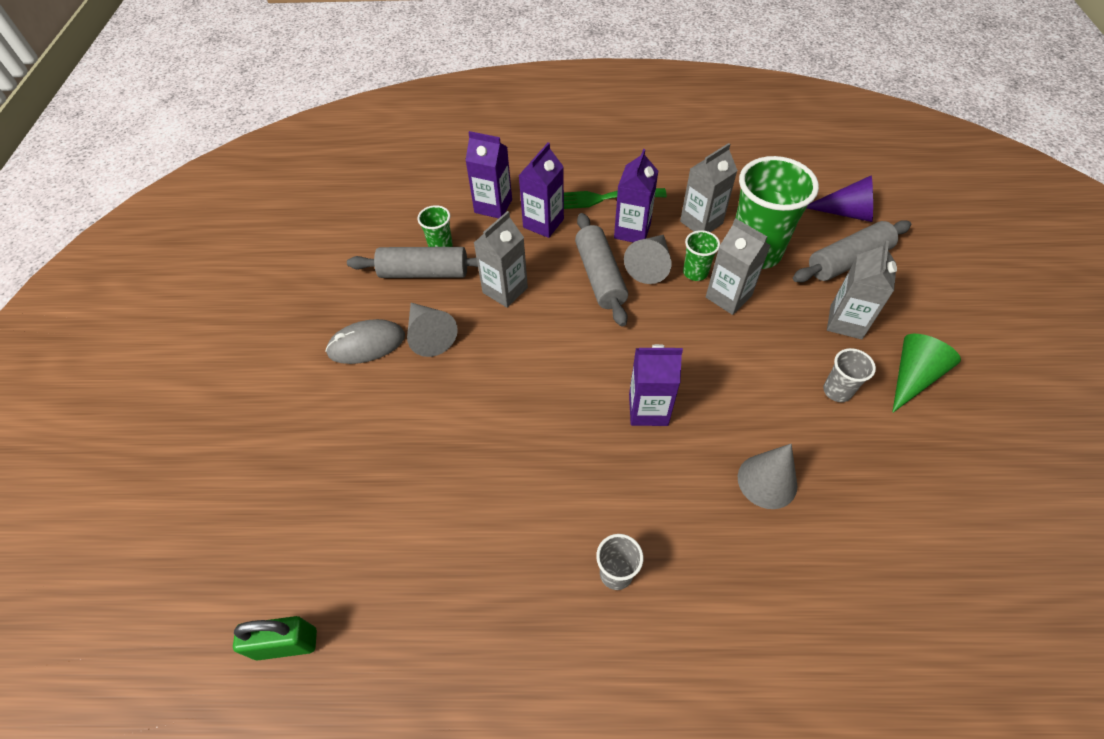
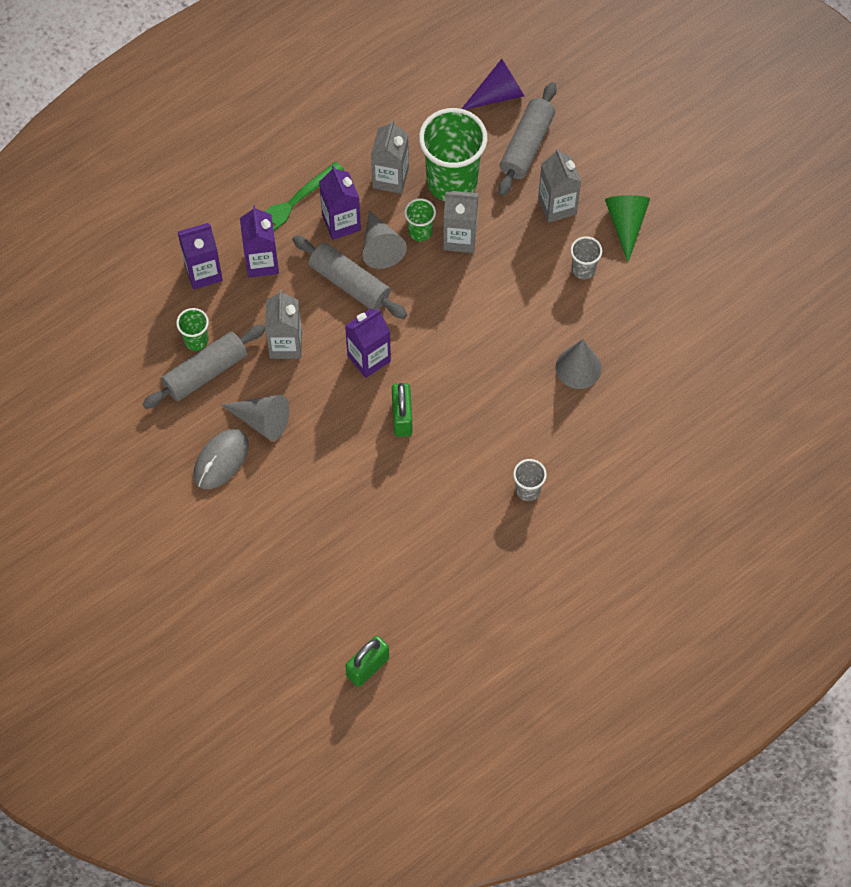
camera: 40 degrees left, 10 degrees up
(549, 411) = (402, 417): none -> green padlock
(648, 409) = (468, 369): purple carton -> purple carton (369, 358)

